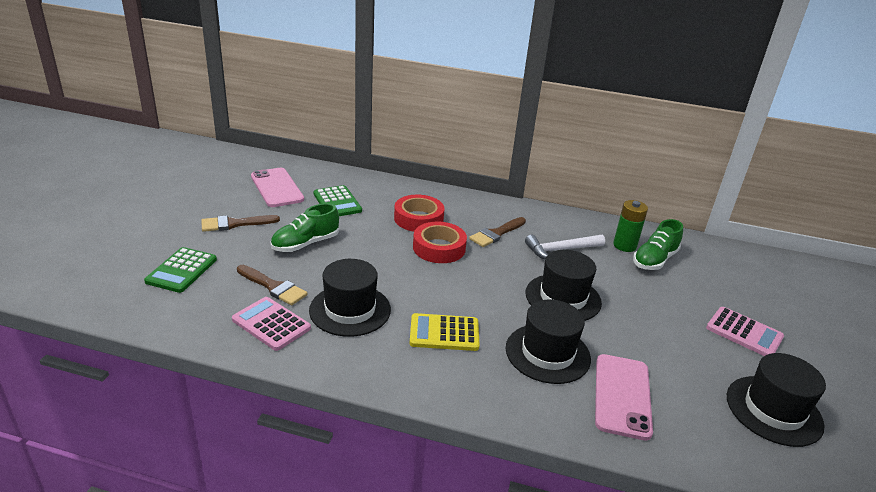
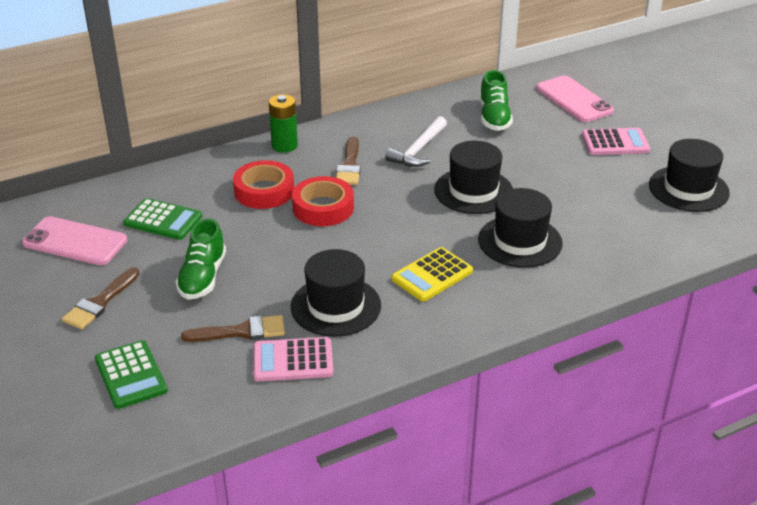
camera: 40 degrees left, 5 degrees up
(622, 396) = (600, 239): pink phone -> pink phone (574, 99)
(624, 245) = (458, 117): green battery -> green battery (284, 146)

